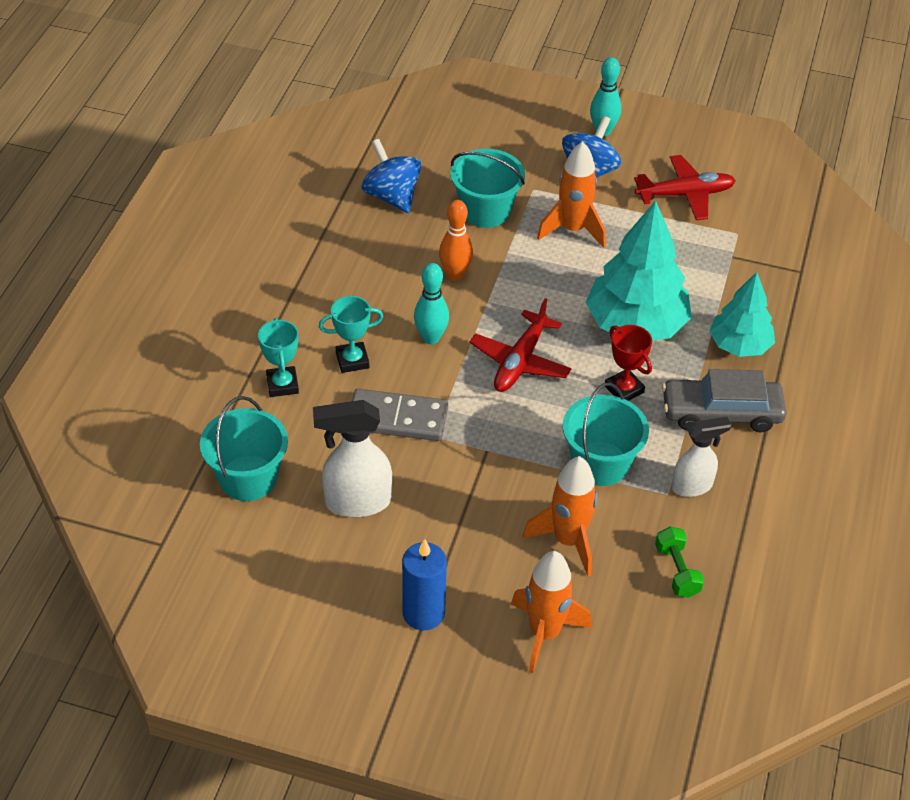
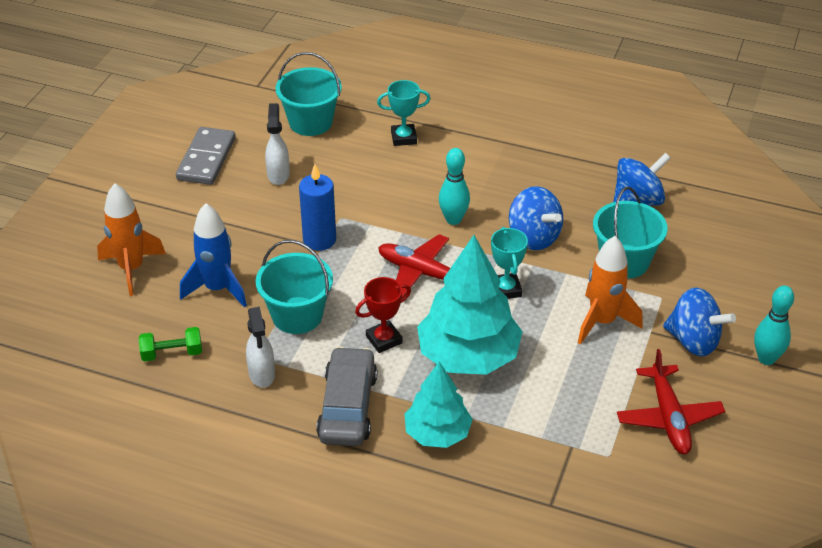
camera: 95 degrees right, 5 degrees down
(352, 360) = (428, 174): turquoise trophy -> turquoise trophy (506, 289)
(356, 502) = (278, 175): white spray bottle -> white spray bottle, size x0.66
(397, 418) = (362, 198): grey domino -> grey domino (206, 159)
(423, 613) = (167, 206): blue candle -> blue candle (319, 240)
(455, 274) = (534, 237): orange bowling pin -> blue spinning top
(568, 541) = (217, 289): orange rocket -> blue rocket

